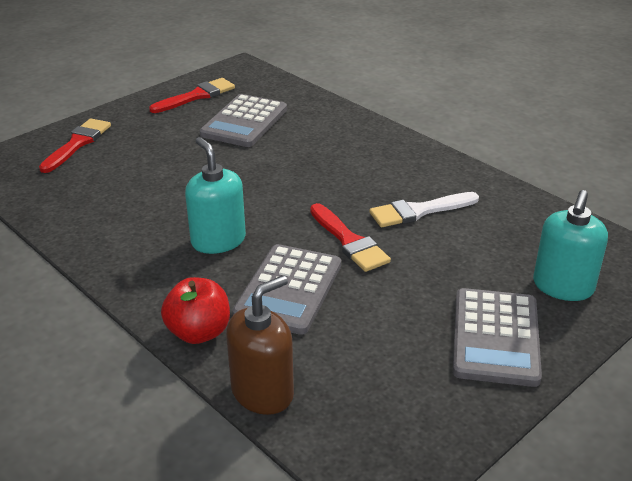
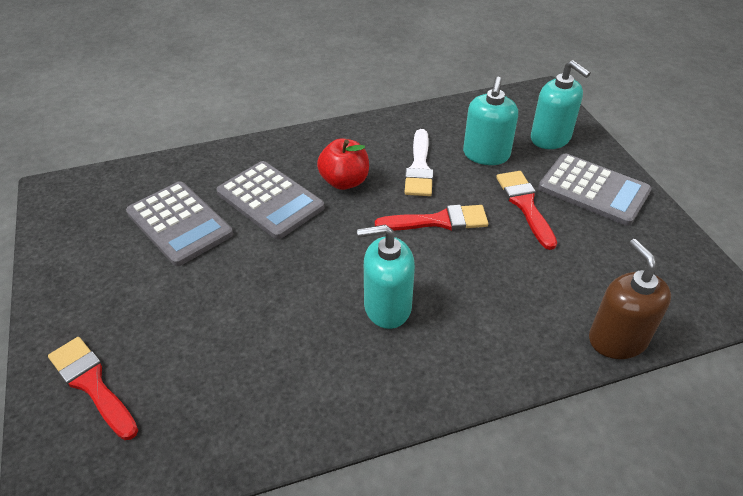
camera: 65 degrees left, 10 degrees up
(197, 96) = (84, 244): red brush -> red brush (525, 205)
(199, 332) = (523, 361): red apple -> red apple (344, 181)
(289, 289) = (488, 280): grey calculator -> grey calculator (270, 200)
(482, 247) = (486, 155): none -> turquoise soap dispenser

